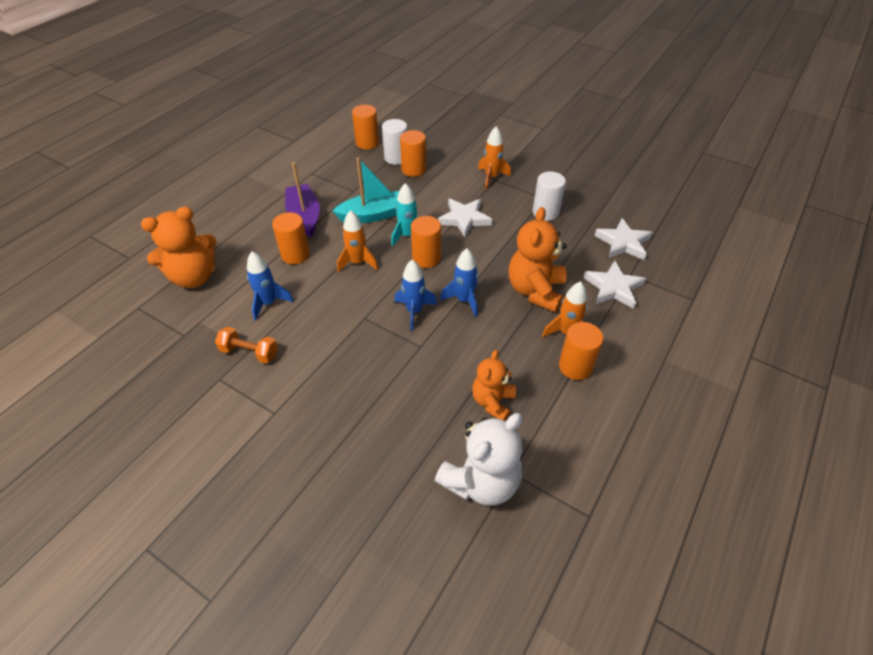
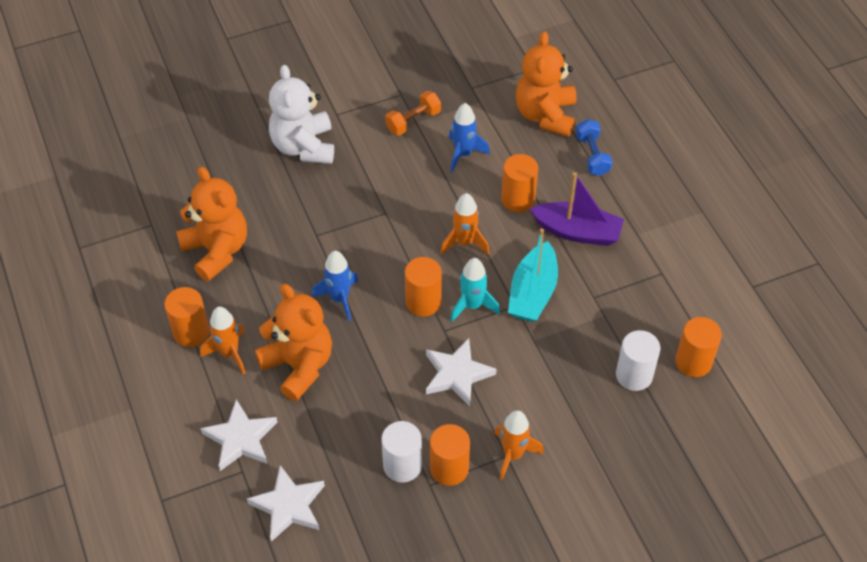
camera: 125 degrees right, 5 degrees up
(224, 237) = (592, 155): none -> blue dumbbell
(413, 169) = (593, 380): orange cylinder -> orange cylinder (449, 468)
(414, 311) = (360, 252): blue rocket -> none
(481, 481) = (164, 203): white teddy bear -> white teddy bear (304, 146)
(492, 402) = (217, 250): orange teddy bear -> orange teddy bear, size x1.58

